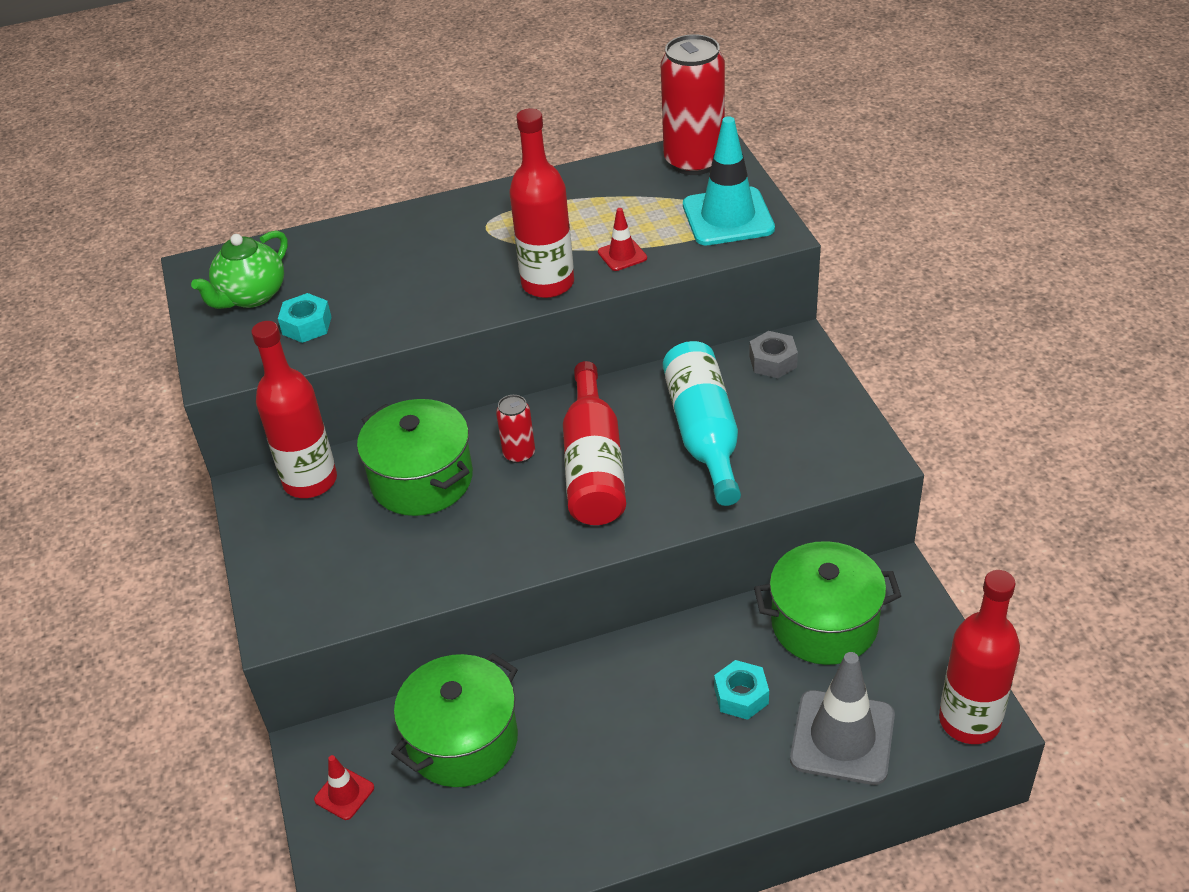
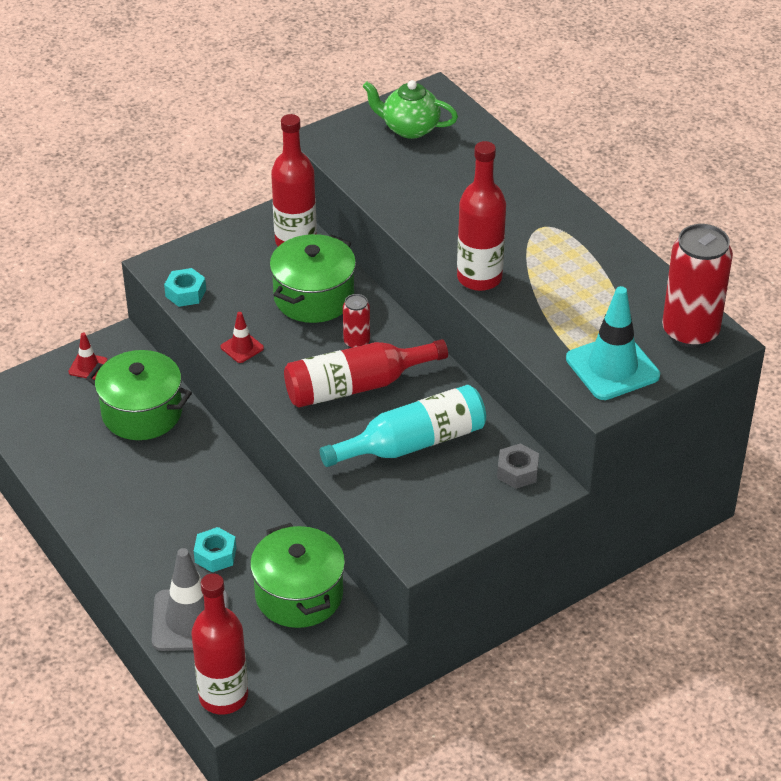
camera: 70 degrees right, 0 degrees up
(307, 325) = (385, 165): turquoise nut -> turquoise nut (185, 293)
(622, 255) = (533, 313): red traffic cone -> red traffic cone (242, 347)

